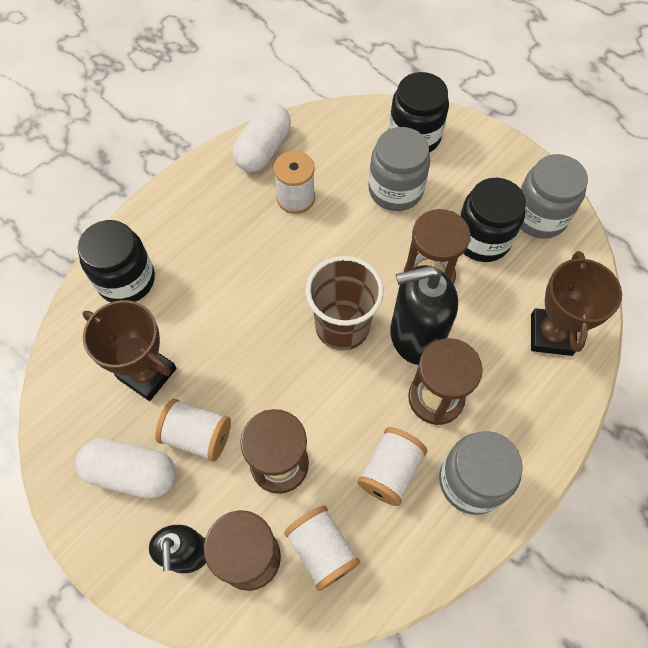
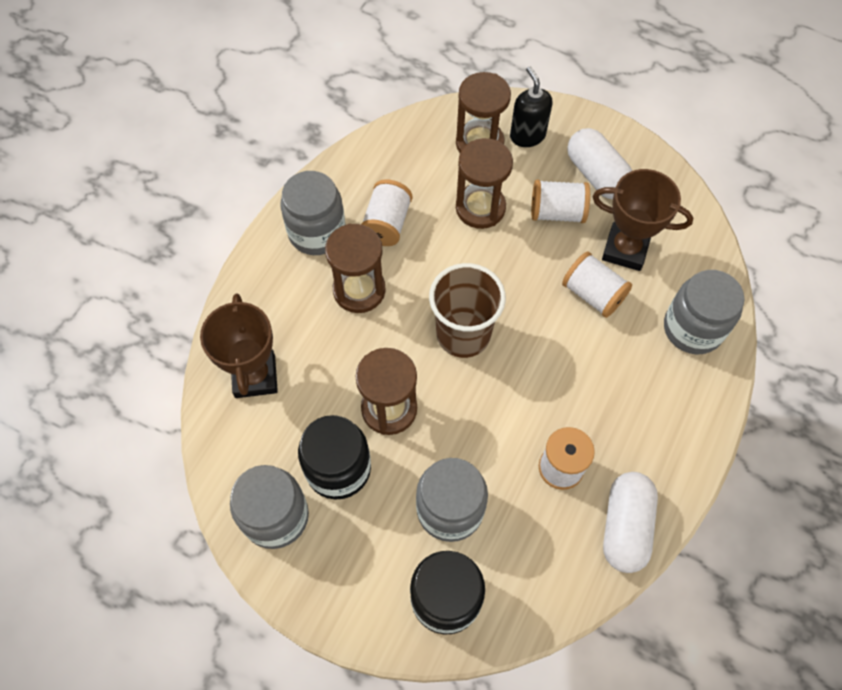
camera: 165 degrees right, 0 degrees up
(126, 280) = (693, 328): black jar -> grey jar
(132, 473) = (596, 175): white capsule -> white capsule turned 60 degrees clockwise
(322, 550) = (426, 160): white spool -> white spool (593, 294)
(415, 337) = (389, 341): black soap dispenser -> none

